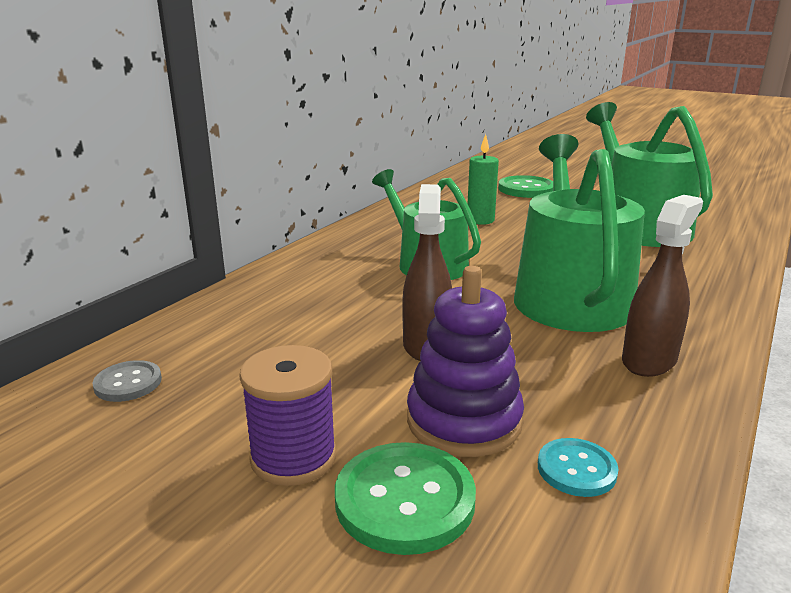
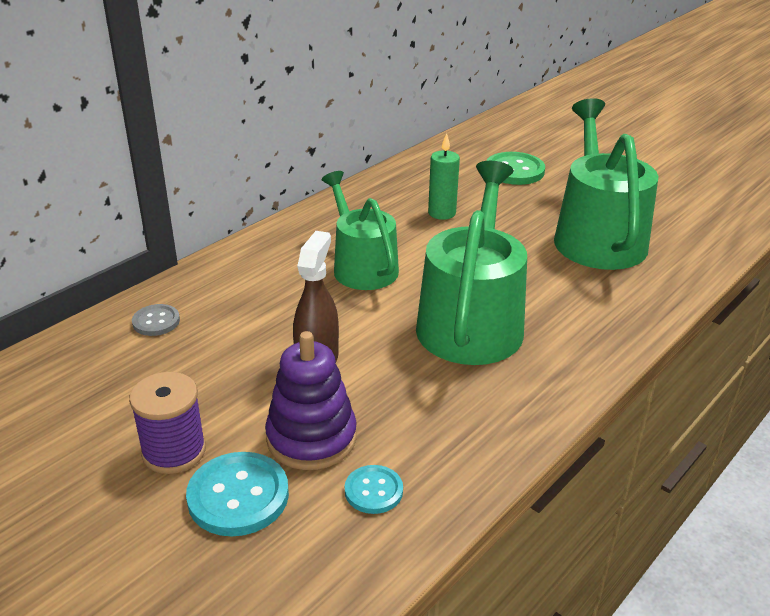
camera: 10 degrees right, 10 degrees up
(128, 383) = (73, 369): grey button -> grey button (156, 321)
(404, 500) = (238, 496): green button -> turquoise button
(649, 360) = (496, 401): brown spray bottle -> none

